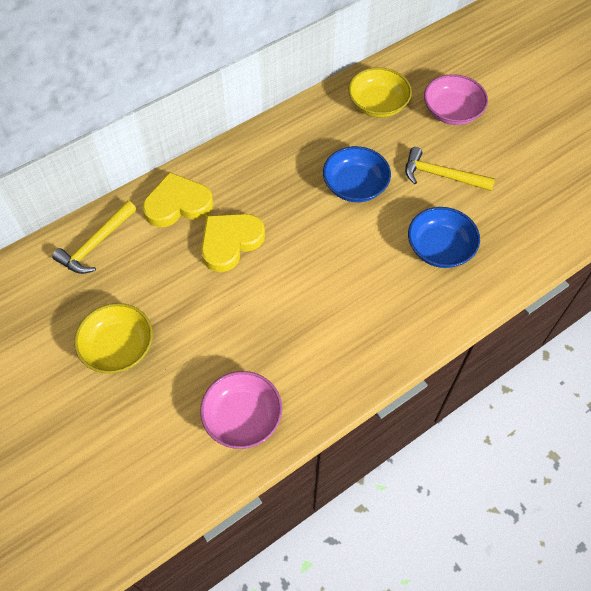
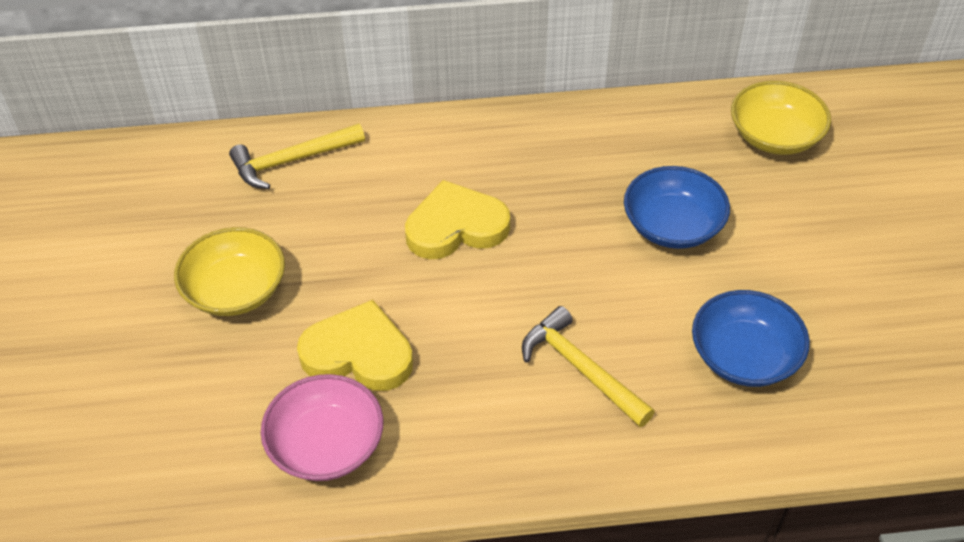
camera: 30 degrees right, 10 degrees down
(178, 204) = (421, 155): yellow heart -> yellow heart (358, 353)
(441, 175) = (809, 262): yellow hammer -> yellow hammer (580, 368)
(452, 111) = (882, 186): pink bowl -> none

